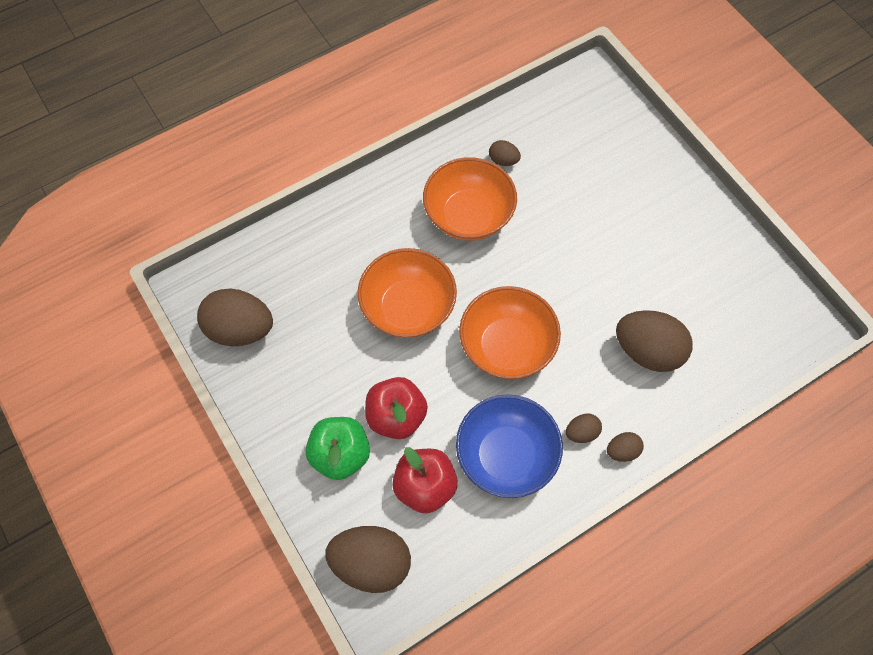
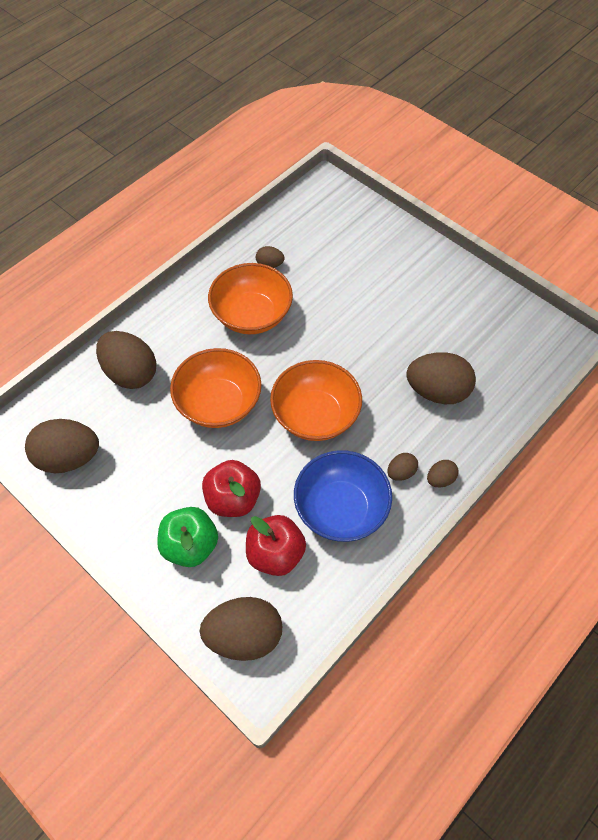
camera: 15 degrees left, 5 degrees down
(324, 251) = (130, 373): none -> brown egg

